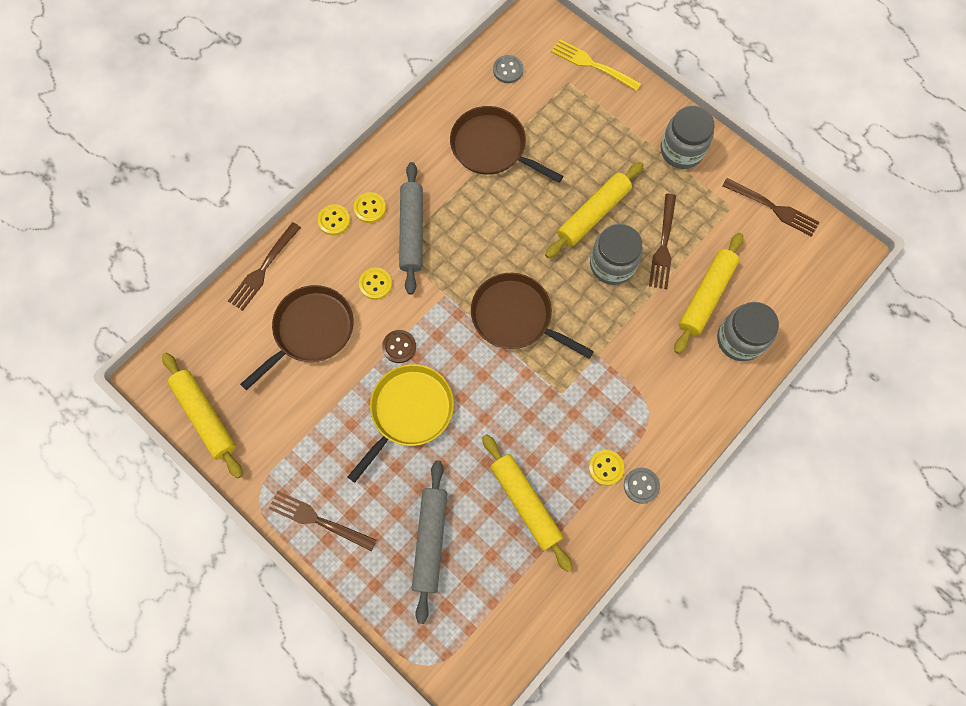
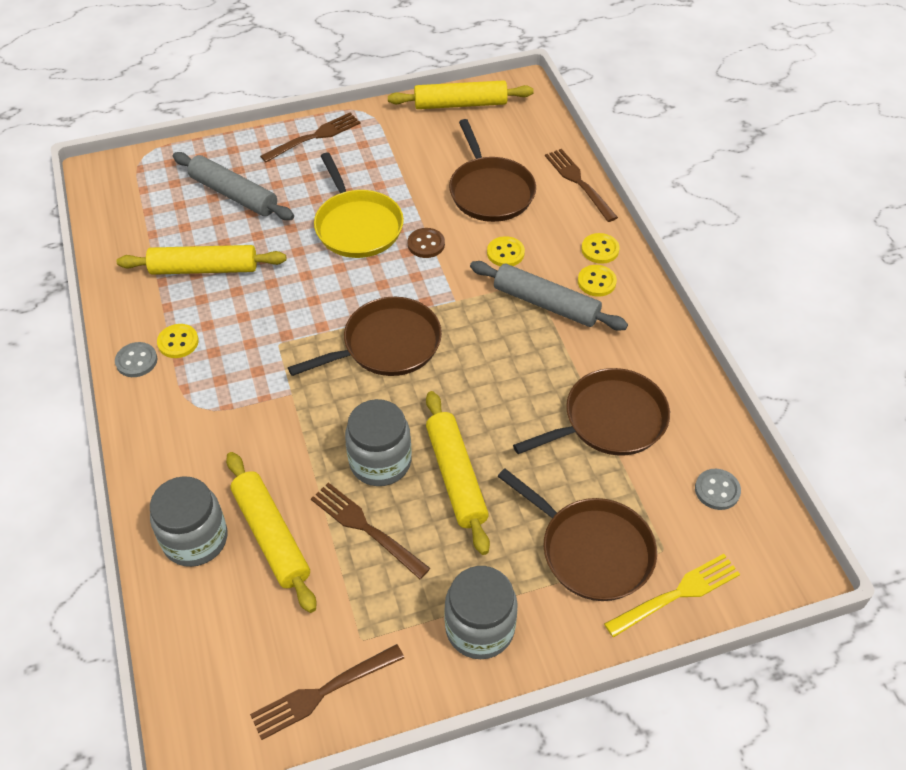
camera: 120 degrees right, 20 degrees down
(593, 117) = (592, 550): none -> brown pan

